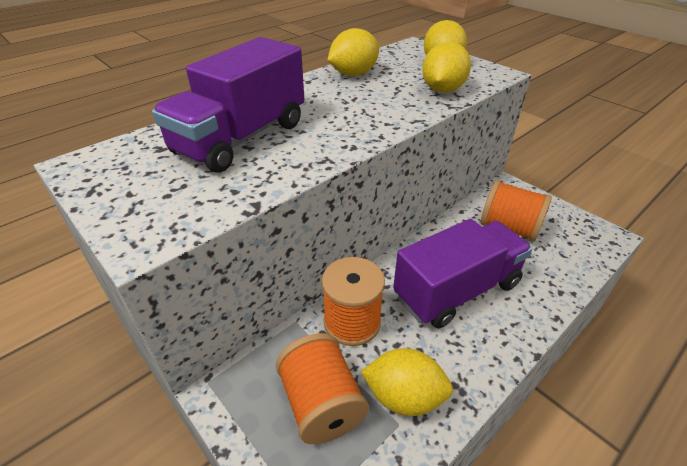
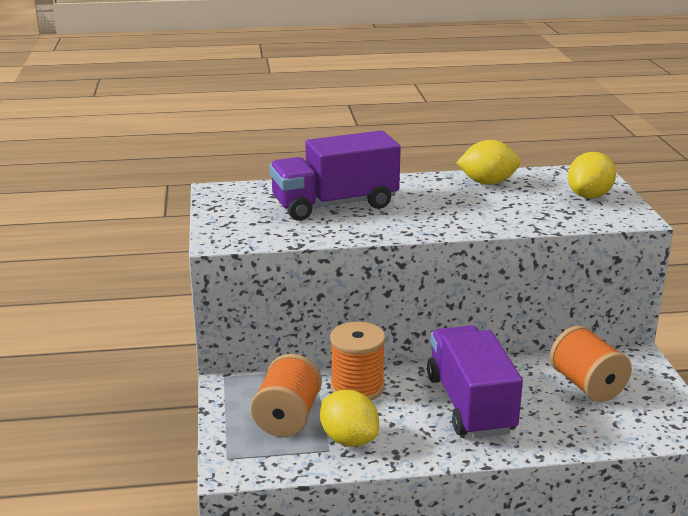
camera: 35 degrees right, 15 degrees down
(442, 90) = (551, 216): yellow lemon -> none
(456, 290) = (470, 404): purple truck -> purple truck turned 105 degrees counterclockwise

